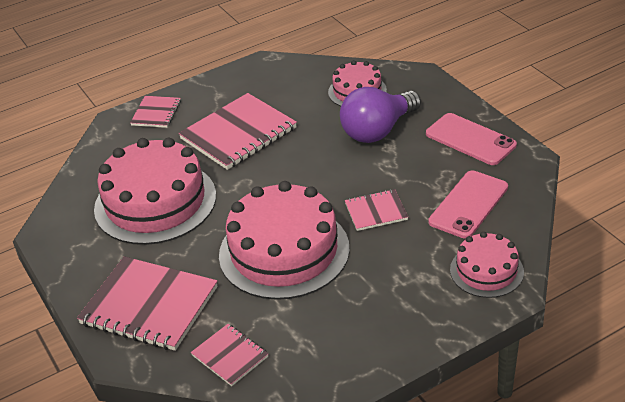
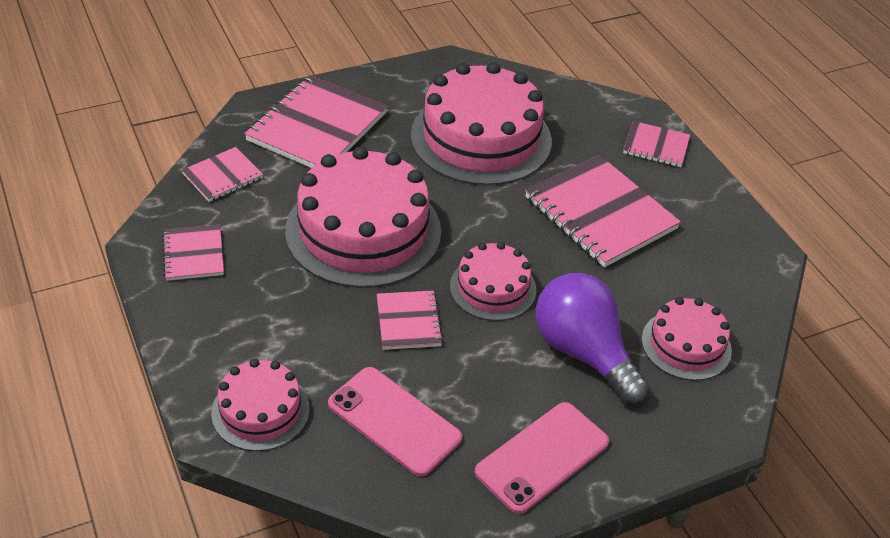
camera: 90 degrees right, 5 degrees up
(329, 176) = (493, 288): none -> pink cake
(337, 350) = (193, 254): none -> pink notebook

